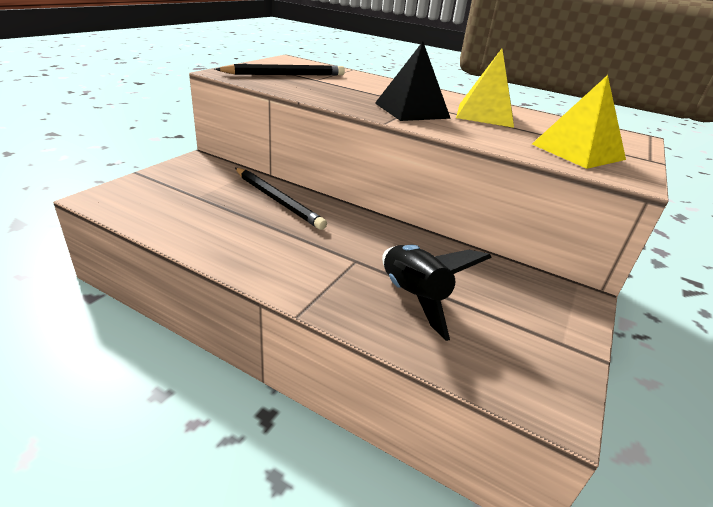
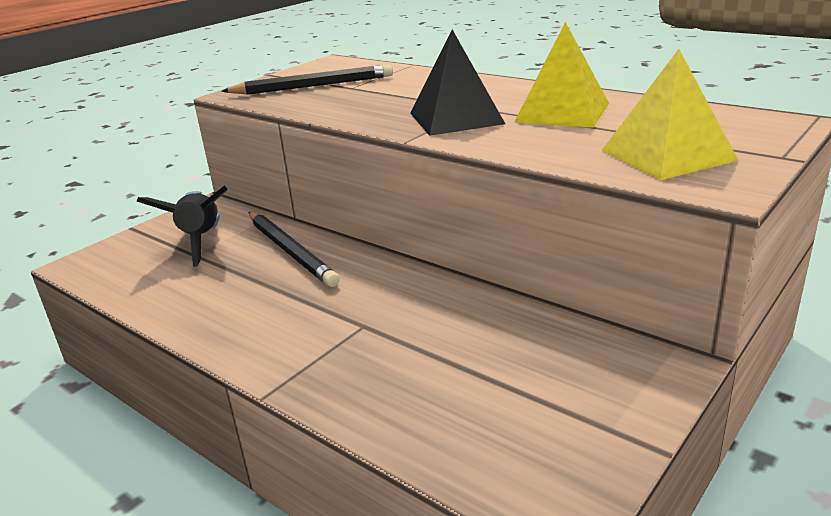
camera: 15 degrees right, 5 degrees down
(413, 297) = (420, 371): black rocket -> black rocket (201, 241)

